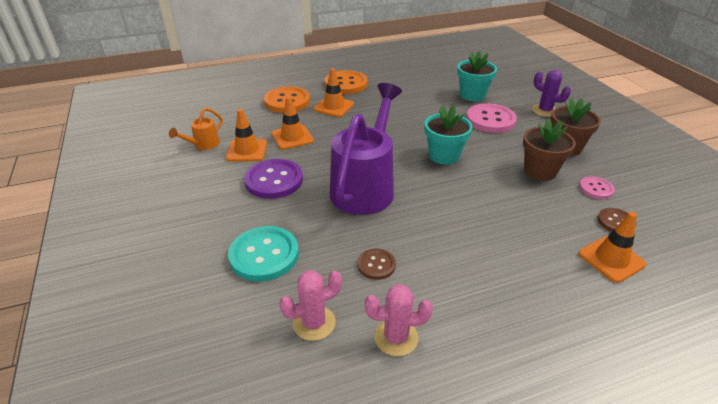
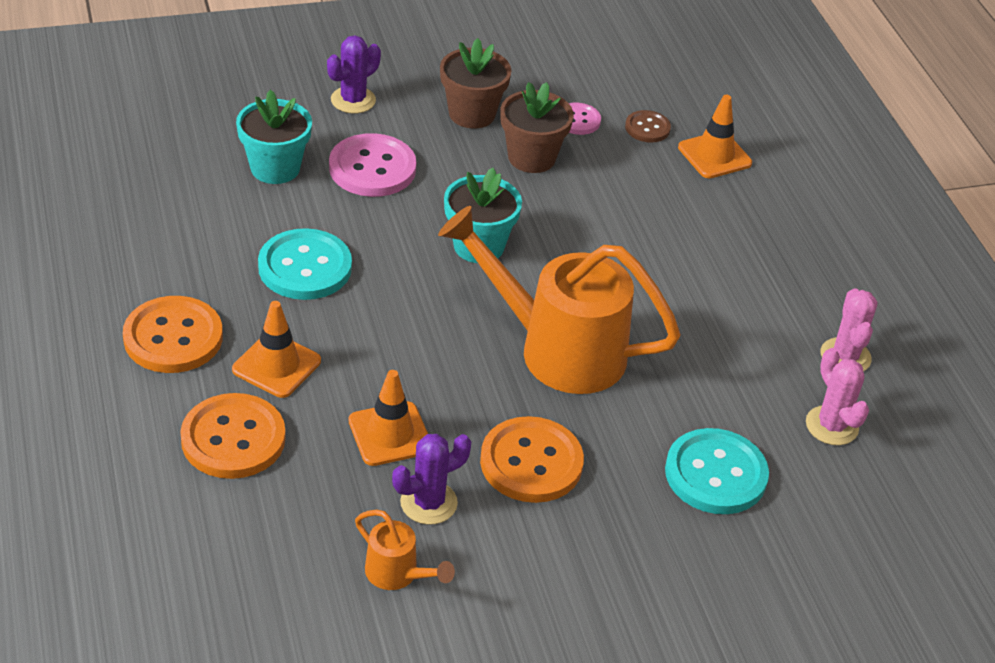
camera: 90 degrees left, 5 degrees up
(247, 150) = (428, 503): orange traffic cone -> purple cactus
(274, 180) = (531, 462): purple button -> orange button
(365, 187) = (558, 349): purple watering can -> orange watering can
(376, 265) = (731, 358): brown button -> none
(403, 108) = (305, 267): none -> turquoise button

